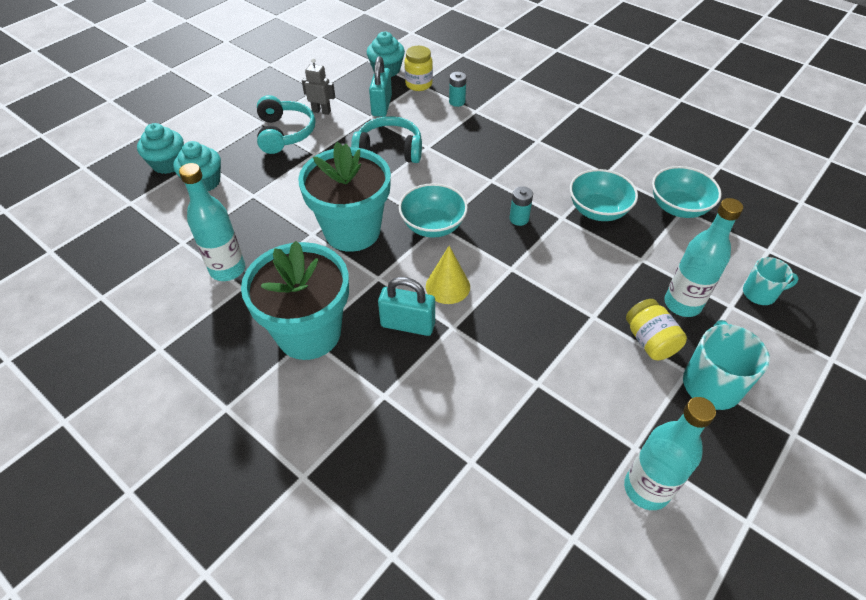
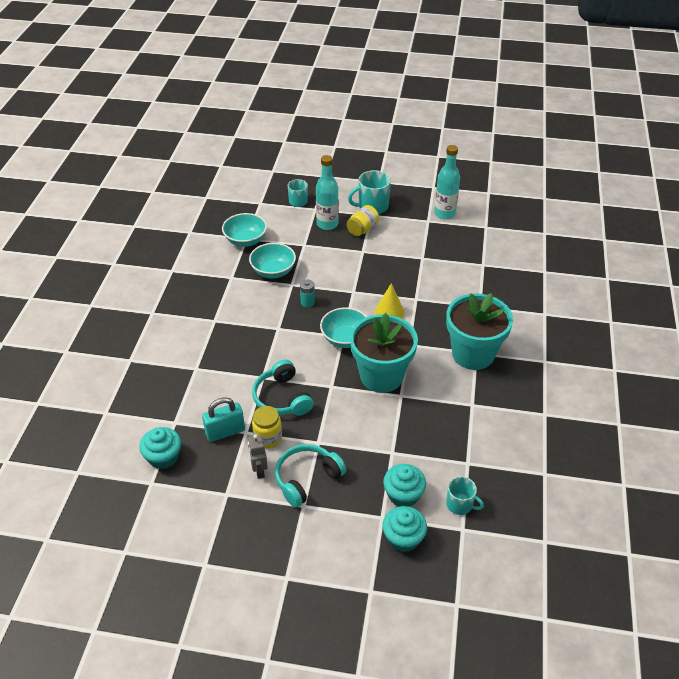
camera: 120 degrees left, 5 degrees down
(151, 213) = (460, 504): none -> turquoise mug
(227, 269) = (466, 421): turquoise bottle -> none
(407, 324) = (430, 316): turquoise padlock -> none
(418, 84) = (176, 422): yellow jar -> yellow jar (268, 438)
(457, 102) = (189, 385): turquoise battery -> none

